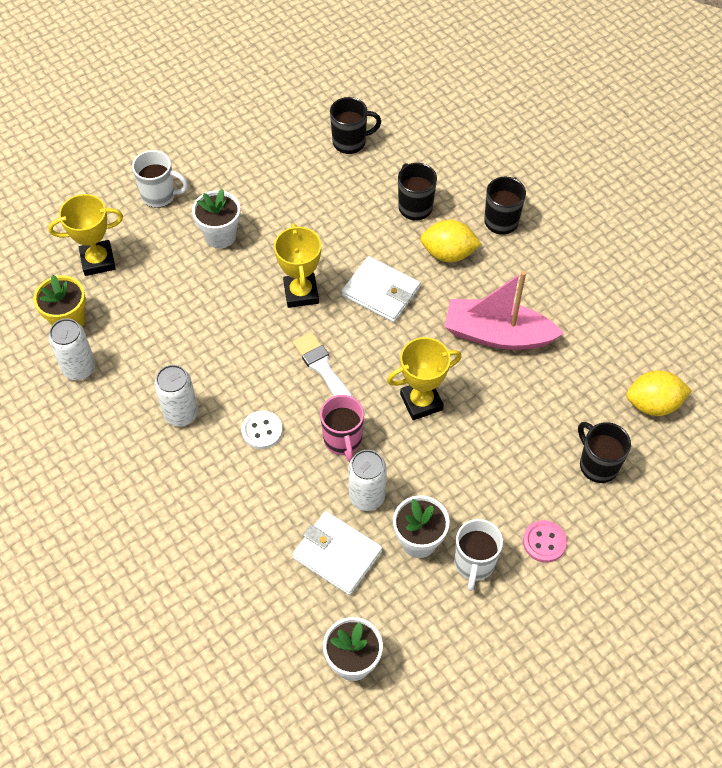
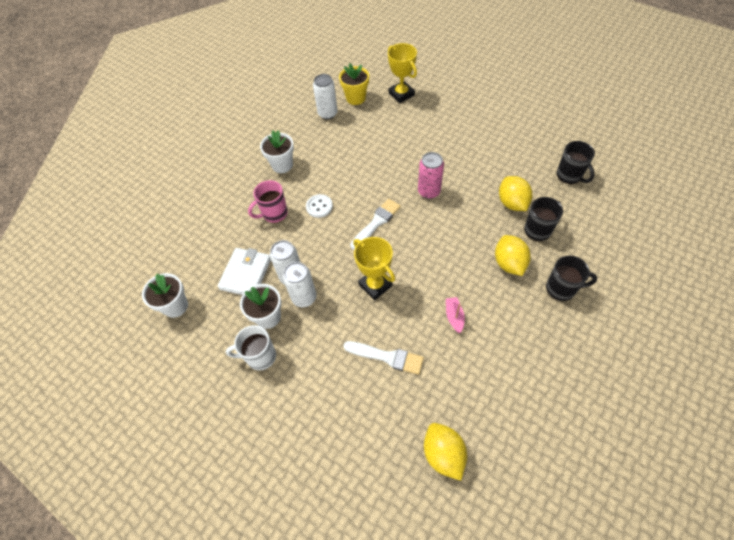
camera: 75 degrees right, 0 degrees up
(159, 195) = (462, 102): white mug -> none
(181, 413) = (316, 166): white can -> white can (304, 297)
(220, 236) = (450, 138): white flower pot -> white flower pot (282, 165)
(301, 293) = (429, 191): yellow trophy -> pink can
(343, 440) = (328, 250): pink mug -> pink mug (274, 213)
(363, 214) = (512, 203): none -> yellow lemon
(381, 292) = (453, 233): white wallet -> none
(497, 334) = (454, 316): pink boat -> pink boat, size x0.42
(524, 420) = (387, 357): none -> white brush
(544, 542) = (290, 399): pink button -> none
(597, 465) = (368, 422): black mug -> none

